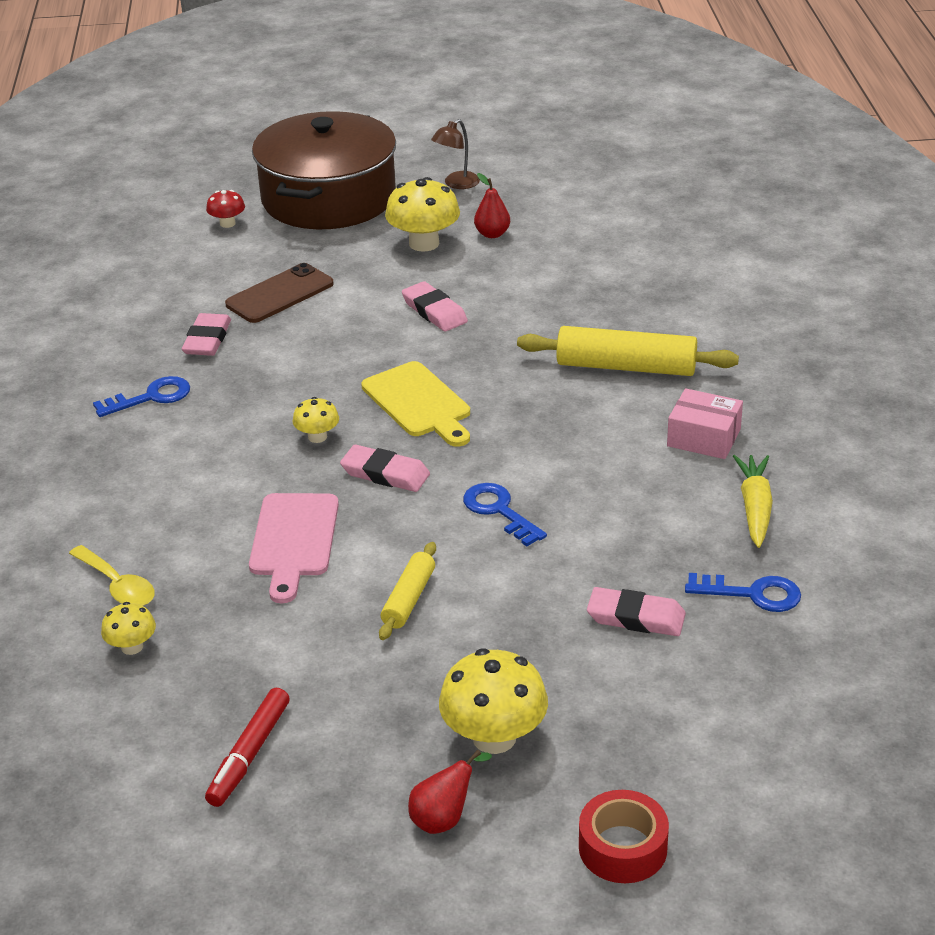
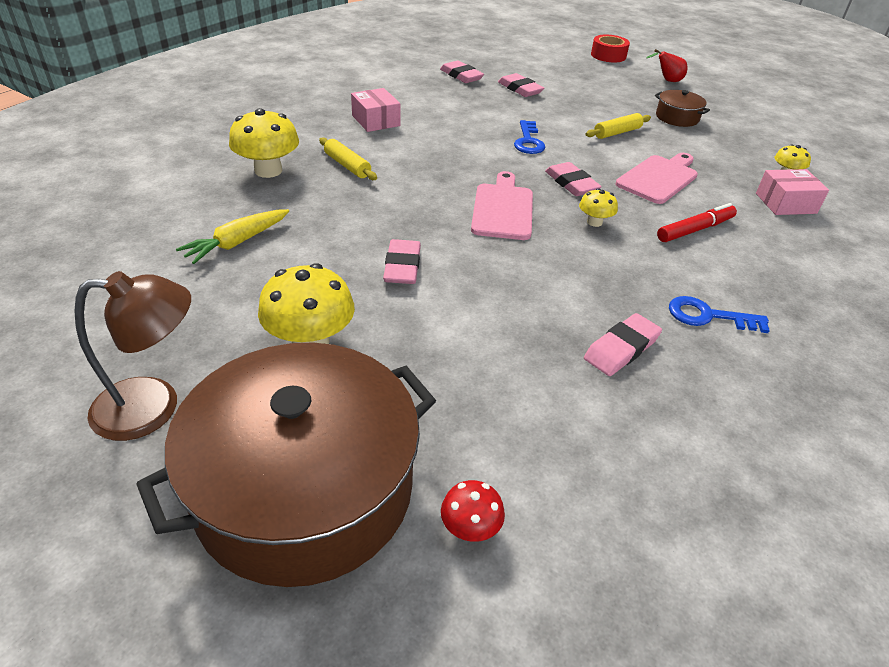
camera: 145 degrees left, 5 degrees up
(117, 585) = (785, 203): yellow spoon -> pink box
(249, 754) = (739, 121): red marker -> red marker (695, 230)
(280, 294) = (510, 362): brown phone -> none
(351, 696) = (677, 117): none -> brown pot
(419, 403) = (502, 209): yellow cutting board -> pink cutting board
(456, 184) = (154, 407): brown lamp -> brown lamp, size x1.62
(492, 234) = (241, 313): red pear -> none
(494, 737) = (625, 87): yellow mushroom -> yellow mushroom (268, 170)
(626, 367) = (347, 166): yellow rolling pin -> yellow rolling pin, size x0.57
(752, 594) = (461, 76): blue key -> pink eraser
(755, 508) = (407, 92): yellow carrot -> yellow carrot (237, 242)

